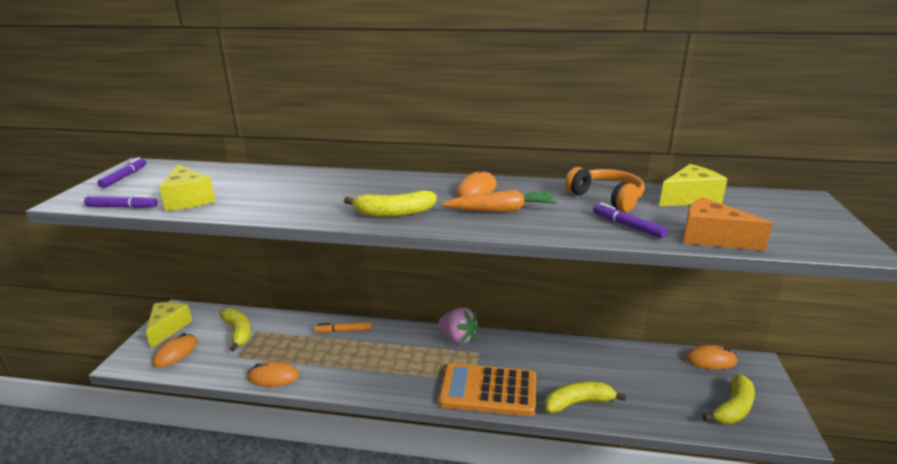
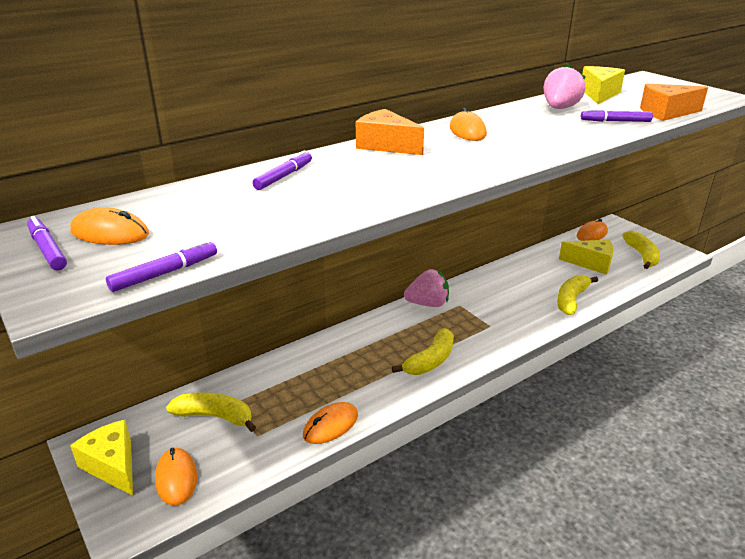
camera: 45 degrees left, 5 degrees up
(158, 179) = (110, 233): none -> orange mouse
(188, 199) = (228, 234): yellow cheese -> yellow cheese (591, 263)
(292, 179) = (284, 176): none -> purple marker
(343, 331) = (324, 352): orange marker -> none
(394, 213) = (460, 168): yellow banana -> yellow banana (430, 361)
(395, 181) = (386, 145): none -> orange cheese
(488, 390) = (510, 326): orange calculator -> none
(501, 210) = (524, 138): orange carrot -> none
(607, 198) = (559, 108): orange headphones -> pink strawberry

